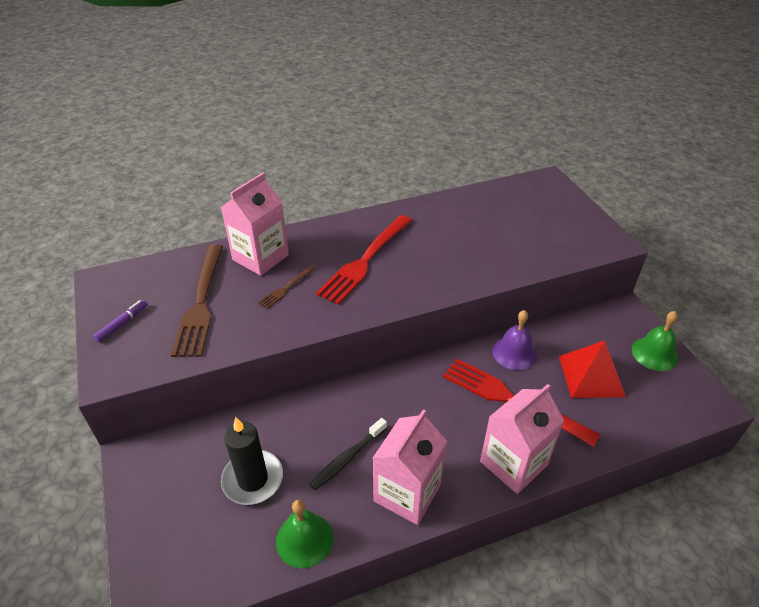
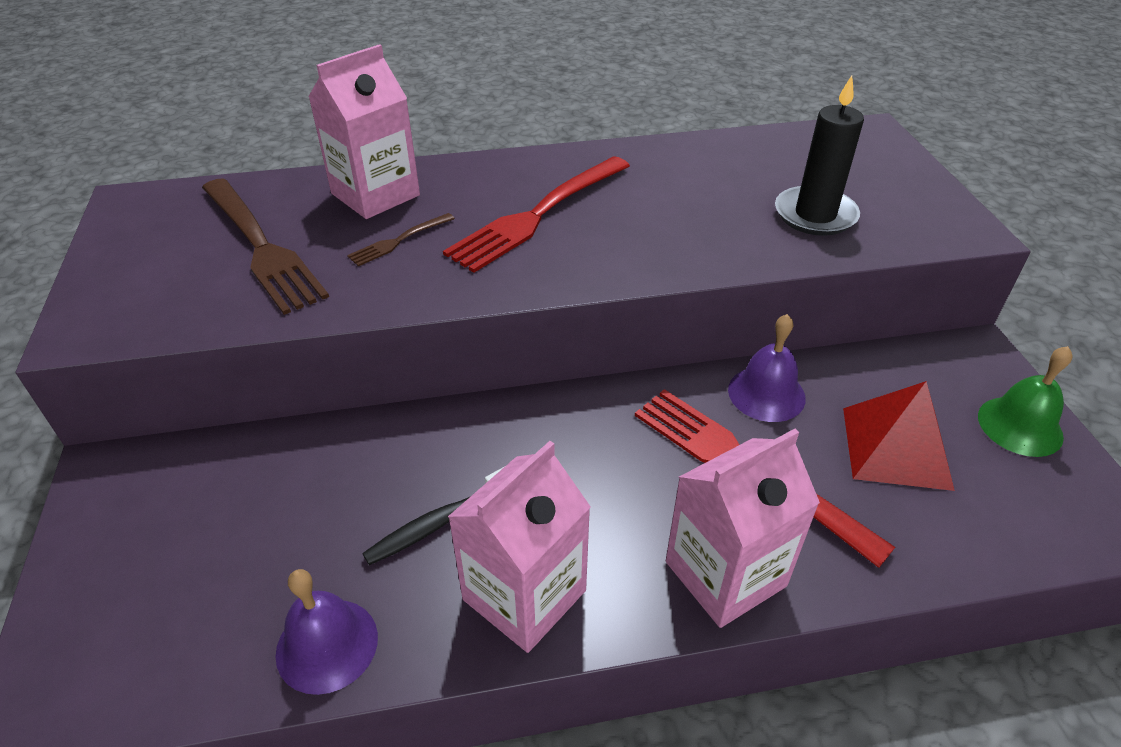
camera: 10 degrees right, 0 degrees up
(122, 324) = (132, 263): purple marker -> none
(201, 302) = (261, 246): brown fork -> brown fork turned 45 degrees counterclockwise
(253, 479) = (275, 532): black candle -> black candle (815, 215)
(304, 539) = (327, 645): green bell -> purple bell

